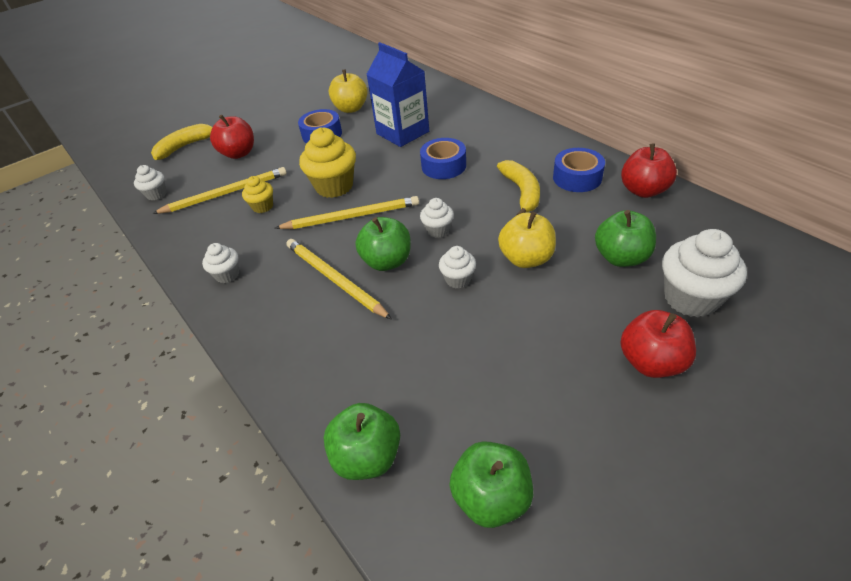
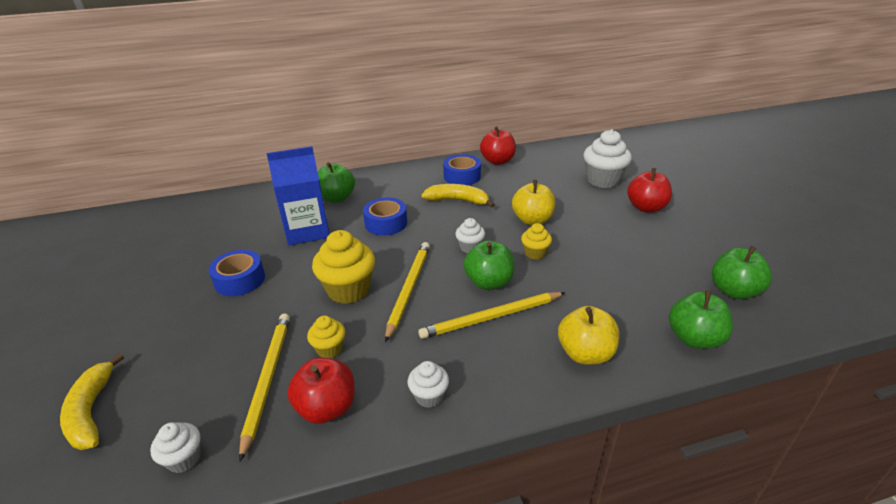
camera: 70 degrees left, 10 degrees down
(239, 153) = (189, 355): red apple -> red apple (327, 408)
(351, 108) = (216, 250): yellow apple -> yellow apple (585, 353)
(458, 279) = (535, 253): white cupcake -> yellow cupcake
(621, 257) = (555, 188): green apple -> green apple (337, 198)

